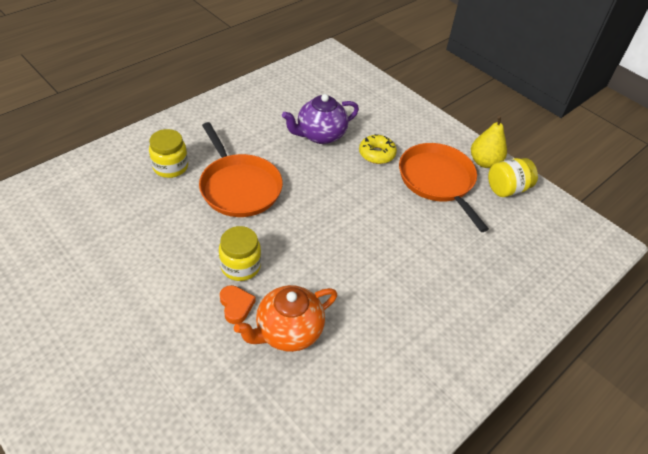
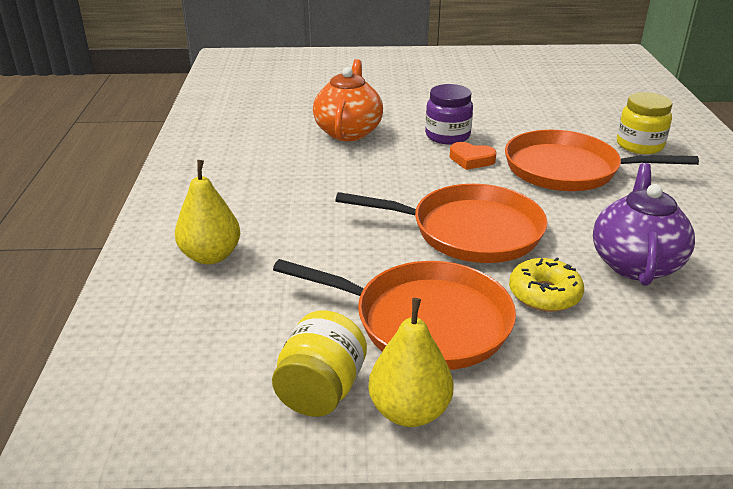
camera: 135 degrees right, 15 degrees down
(236, 306) = (405, 122): orange heart -> orange heart (471, 160)
(240, 266) = (447, 136): yellow jar -> purple jar
(354, 198) = (469, 231): none -> orange pan
(494, 287) = (211, 256): none -> yellow pear

